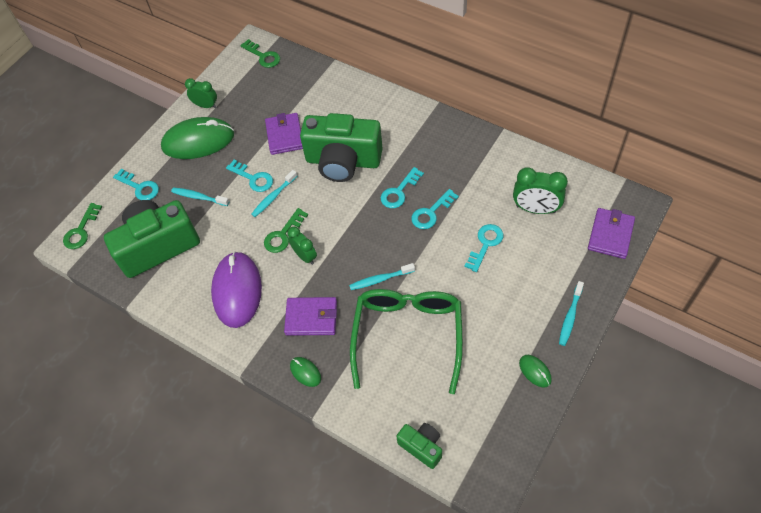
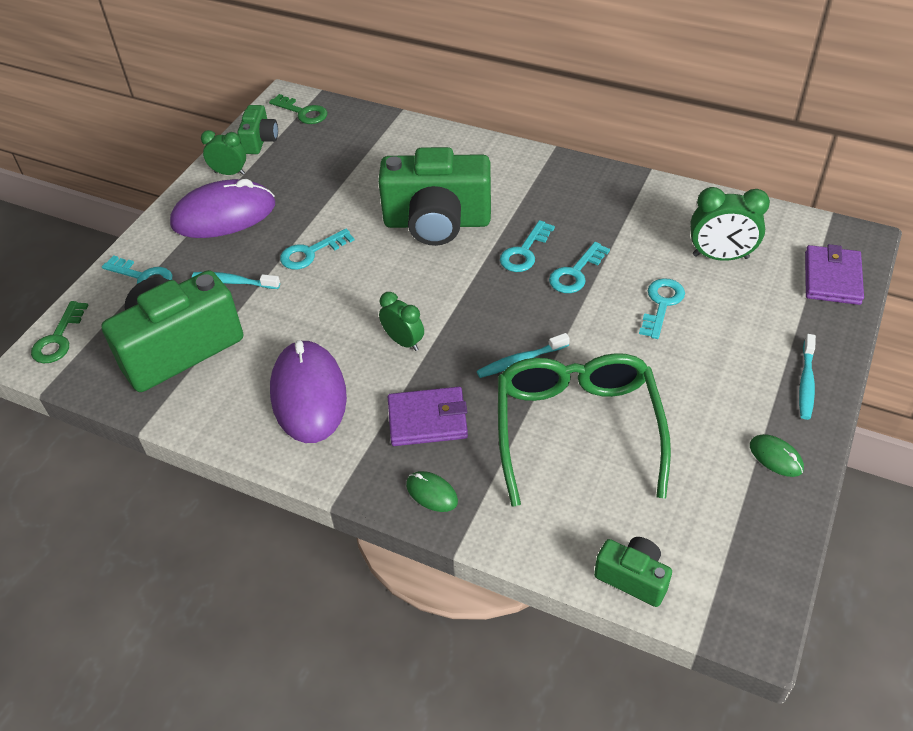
camera: 10 degrees left, 10 degrees down
(198, 141) = (224, 215): green mouse -> purple mouse
(230, 79) = (260, 141): none -> green camera
(253, 178) = (311, 253): turquoise key -> turquoise key turned 120 degrees clockwise
(273, 197) = (344, 273): turquoise toothbrush -> none
(283, 235) = (366, 317): green key -> none
(284, 135) = (348, 199): purple wallet -> none

